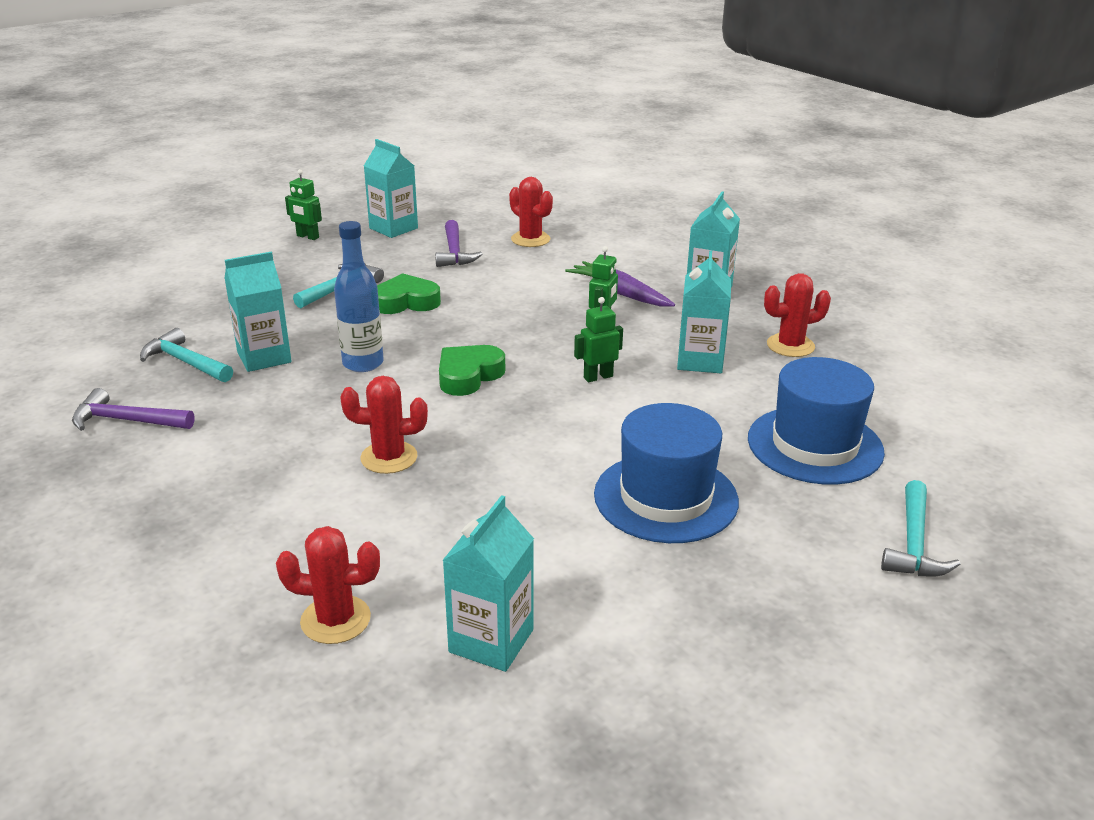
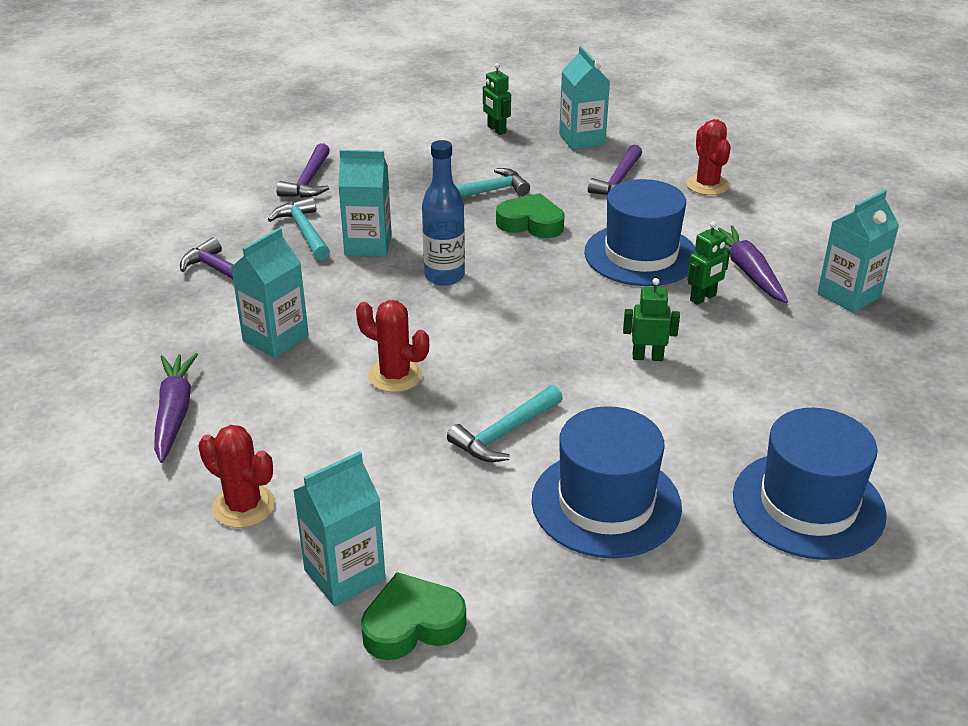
camera: 30 degrees right, 5 degrees up
(152, 318) = (309, 181): none -> purple hammer
(183, 562) = (174, 413): none -> purple carrot
(468, 376) = (527, 317): green heart -> green heart (412, 624)
(523, 303) = (641, 255): none -> blue hat
(700, 361) = (768, 372): turquoise carton -> turquoise carton (275, 339)
(790, 346) = (884, 386): red cactus -> none
(914, 543) = (817, 647): turquoise hammer -> turquoise hammer (504, 433)

